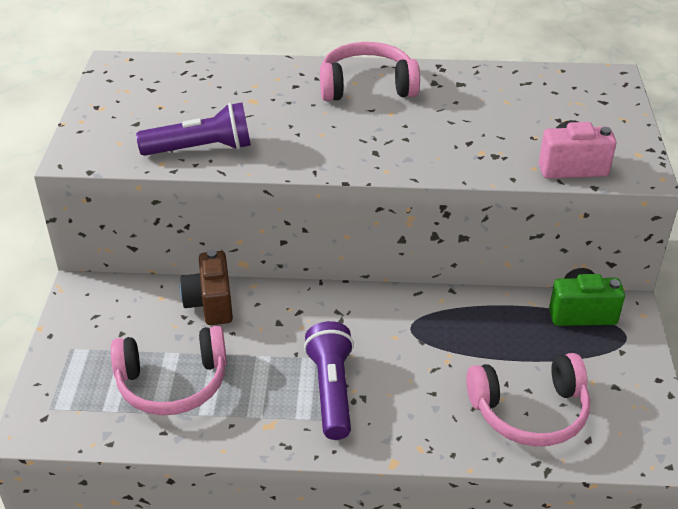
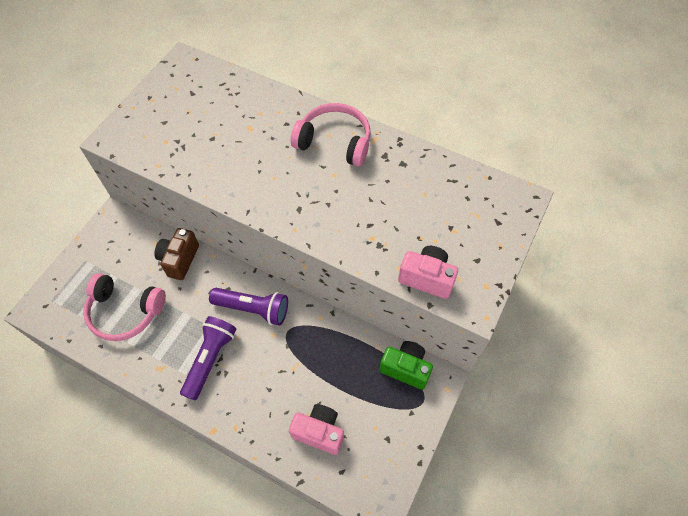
camera: 25 degrees right, 20 degrees up
(201, 149) = (189, 161): purple flashlight -> purple flashlight (253, 309)
(530, 411) = (319, 432): pink headphones -> pink camera

